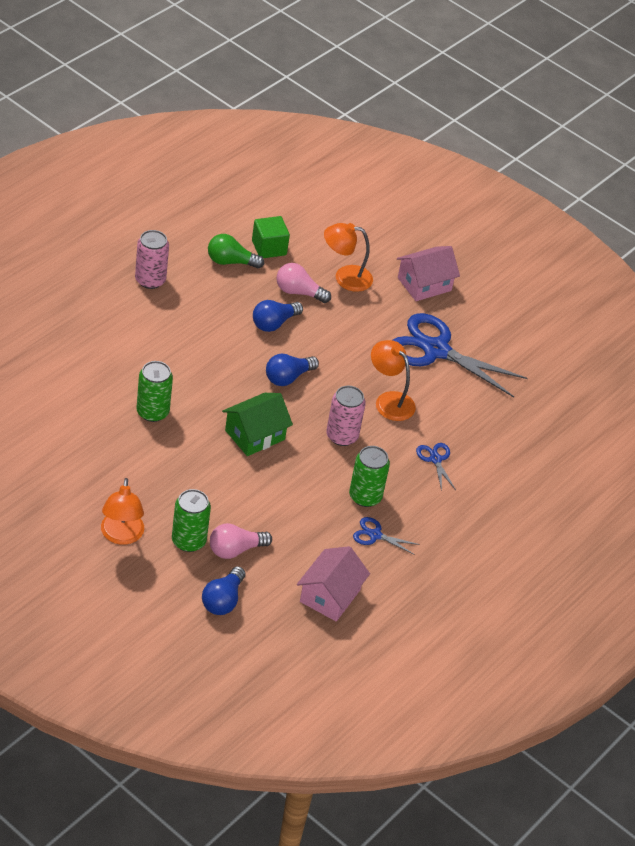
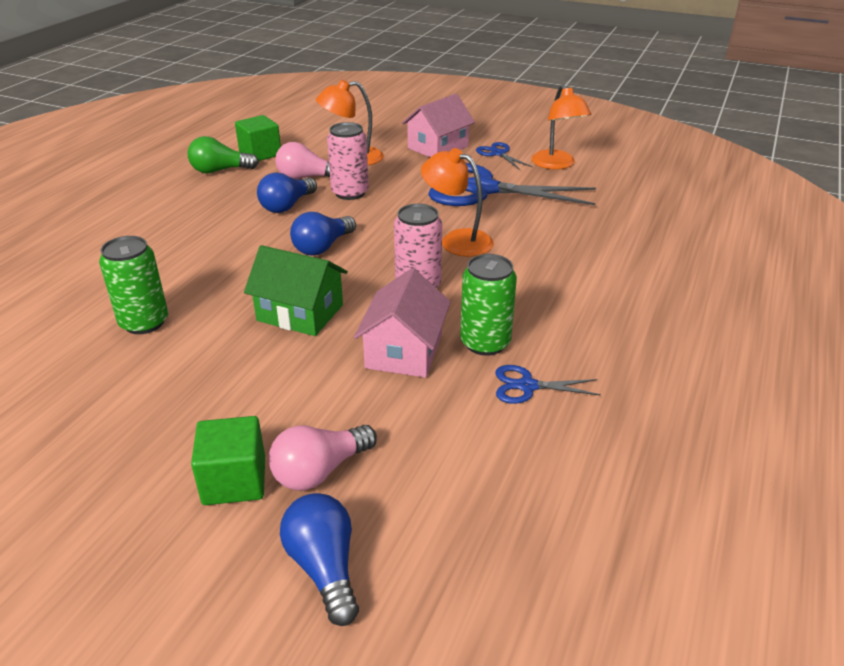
camera: 10 degrees left, 10 degrees down
(121, 536) = (108, 509): orange lamp -> orange lamp (556, 164)
(150, 280) = (124, 201): pink can -> pink can (350, 193)
(188, 541) = (234, 481): green can -> green cube
(223, 600) = (324, 567): blue light bulb -> blue light bulb turned 150 degrees clockwise
(255, 435) = (300, 313): green house -> green house turned 75 degrees clockwise
(330, 595) = (509, 496): pink house -> pink house (404, 351)
(435, 459) = (549, 280): blue scissors -> blue scissors (498, 153)

